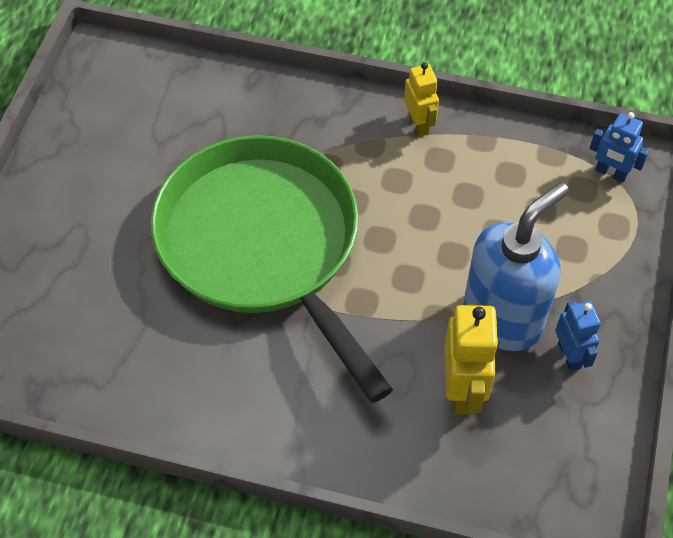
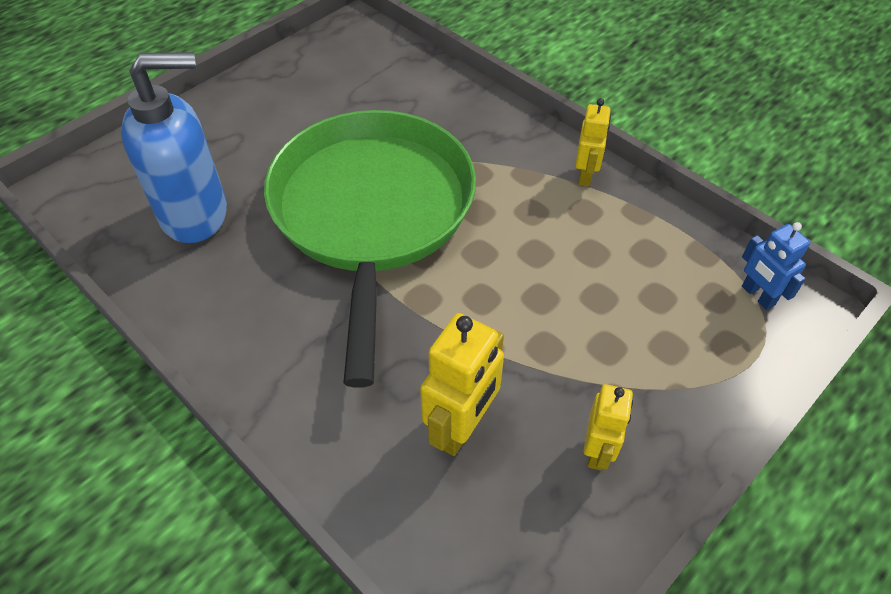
camera: 30 degrees right, 5 degrees down
(503, 318) = (550, 379): blue soap dispenser -> blue soap dispenser (195, 214)
(569, 355) = (597, 451): blue robot -> yellow robot

